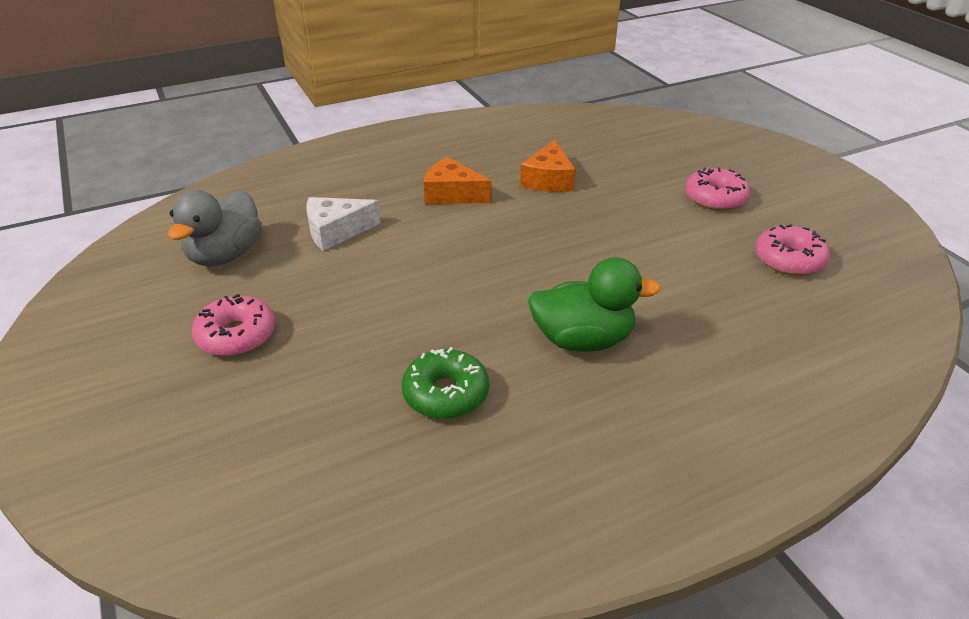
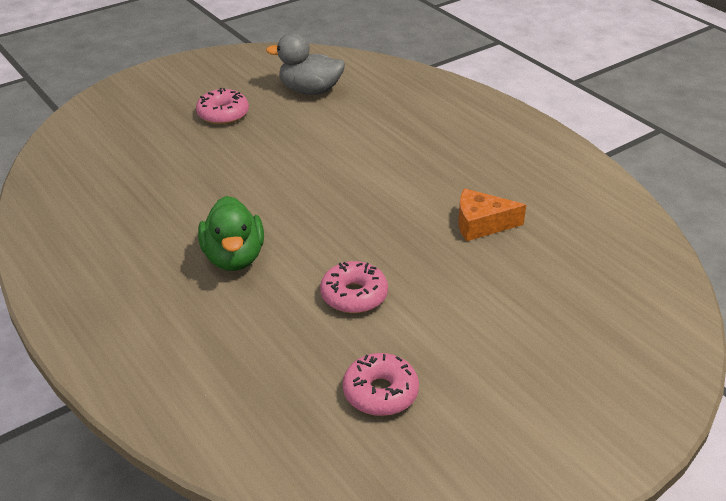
camera: 80 degrees right, 0 degrees up
(336, 231) = (353, 127): white cheese -> none
(446, 394) = (171, 201): green donut -> none
(452, 194) = (430, 172): orange cheese -> none
(715, 198) = (492, 342): pink donut -> pink donut (354, 295)

